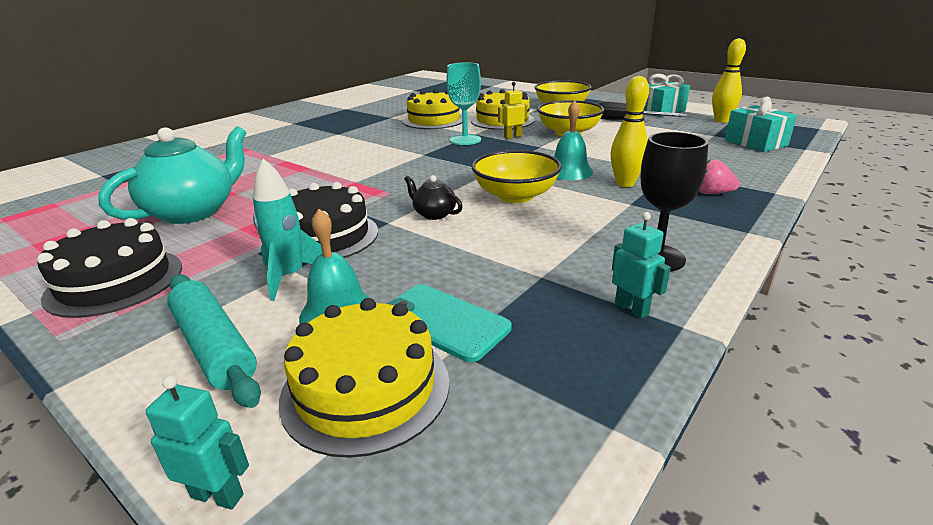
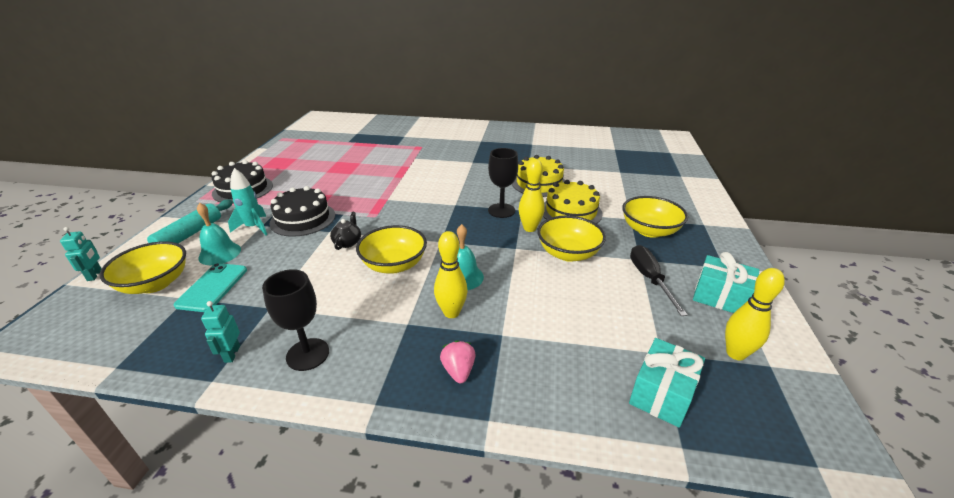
camera: 60 degrees right, 5 degrees up
(193, 212) = (321, 173): turquoise teapot -> none
(366, 388) = (155, 283): yellow cake -> yellow bowl
(465, 140) = (501, 210): turquoise goblet -> black goblet
(512, 136) = (529, 228): yellow robot -> yellow bowling pin
(632, 308) = (232, 354): turquoise robot -> turquoise robot turned 150 degrees clockwise

